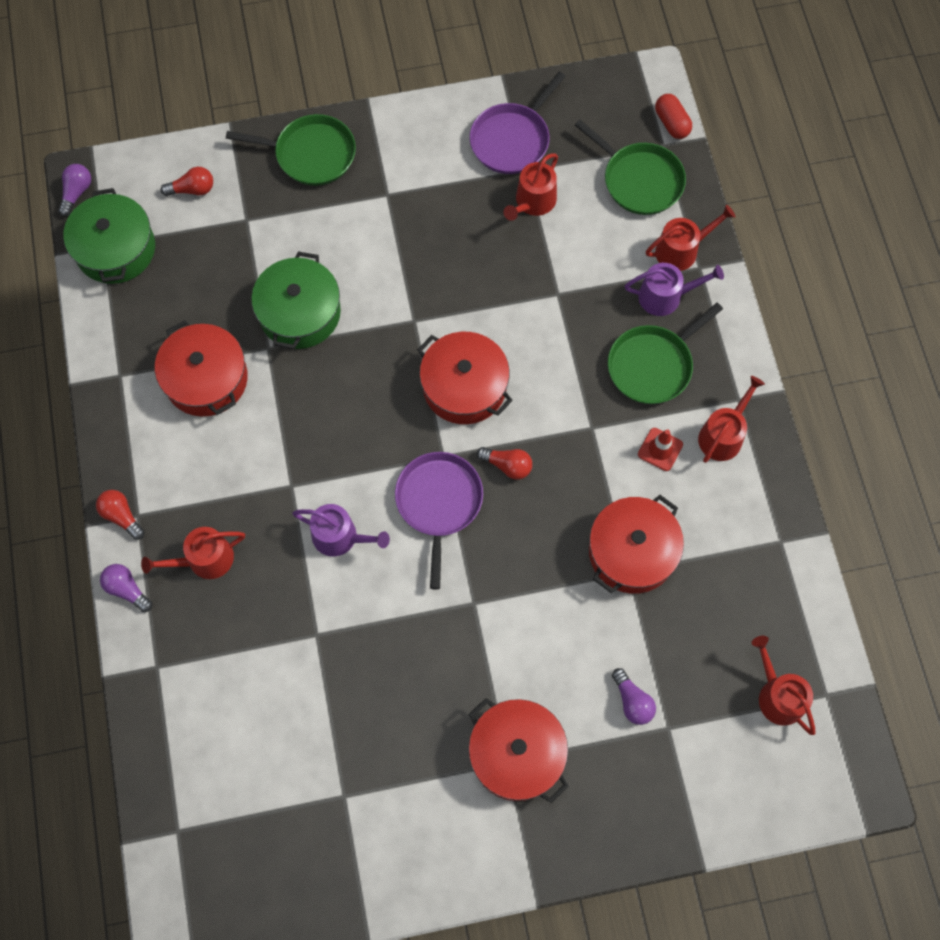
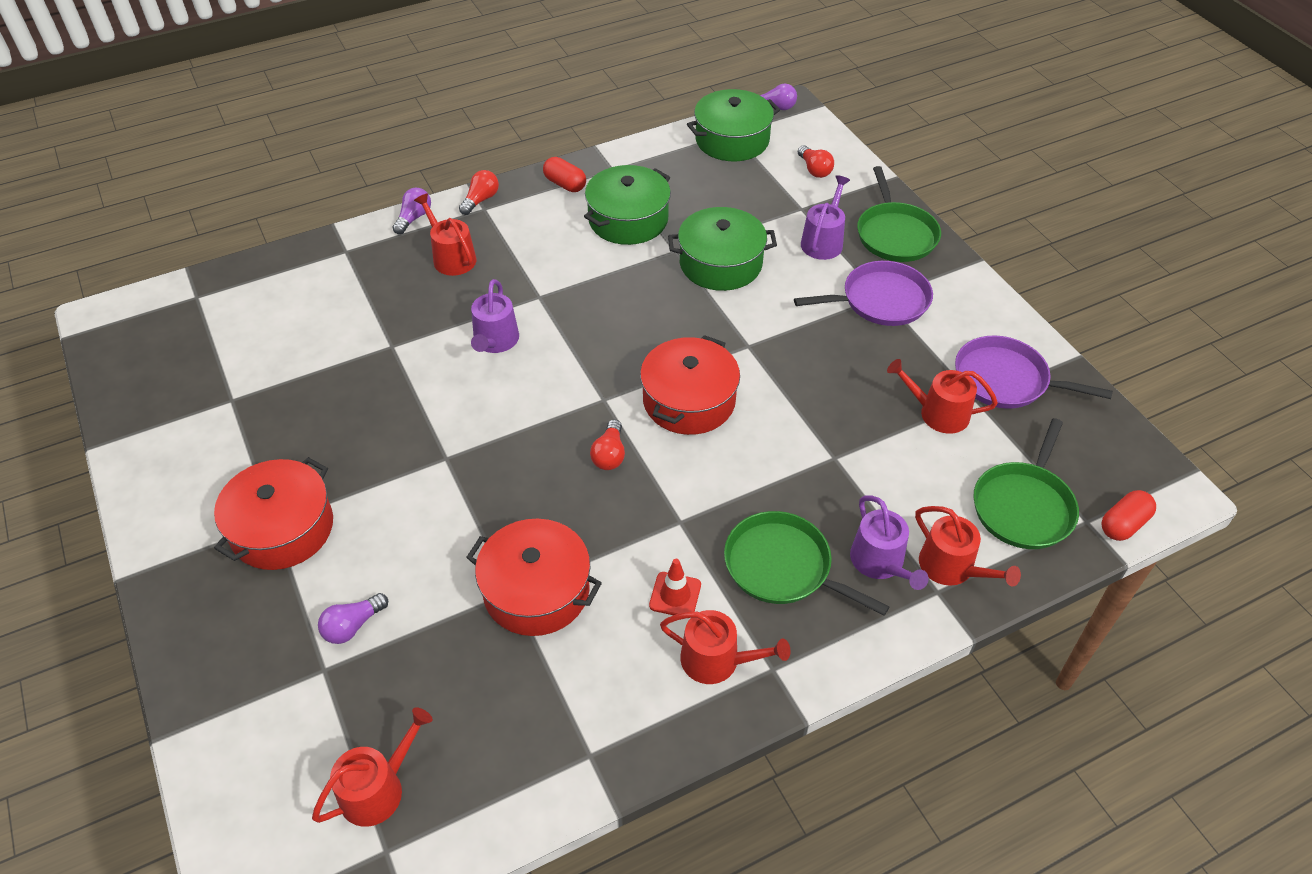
camera: 75 degrees right, 20 degrees down
(127, 427) = (565, 184): none -> red capsule
(206, 379) = (628, 219): red pot -> green pot
(299, 216) = (823, 241): none -> purple watering can
(439, 503) = (550, 407): purple pan -> purple pan (880, 300)

